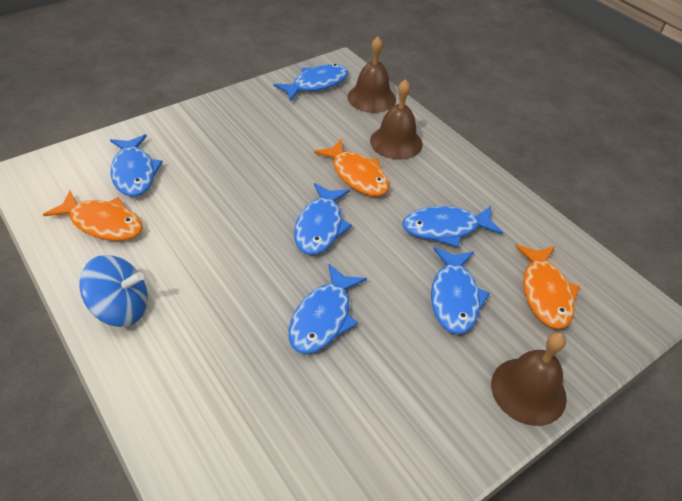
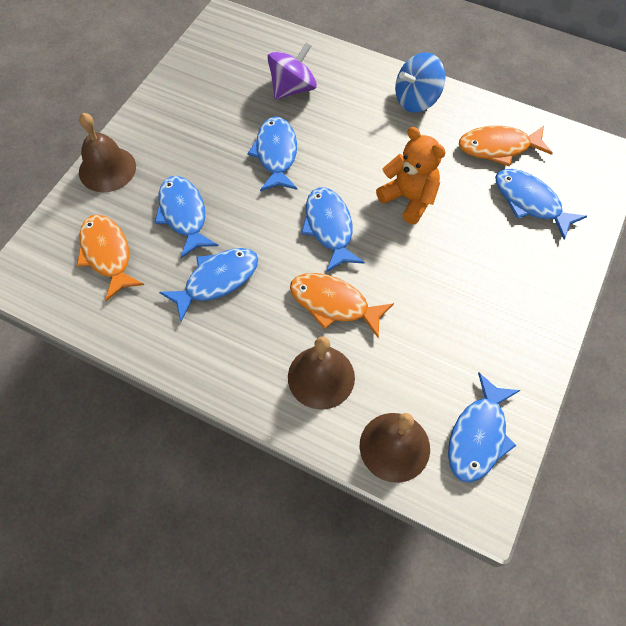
camera: 155 degrees right, 15 degrees up
(230, 218) = (409, 199): none -> orange teddy bear
(245, 396) = (292, 88): none -> purple spinning top

